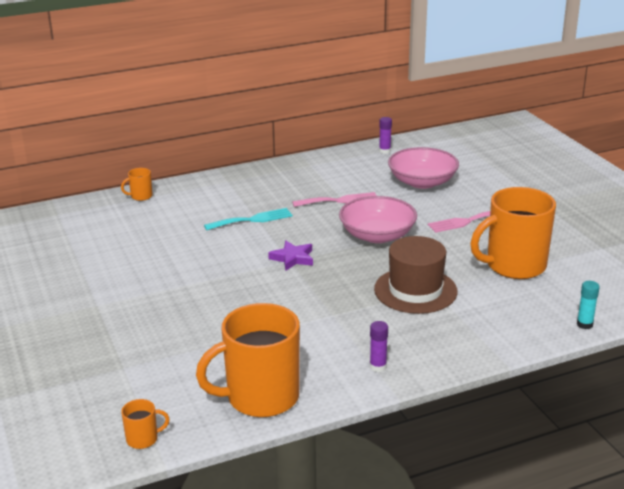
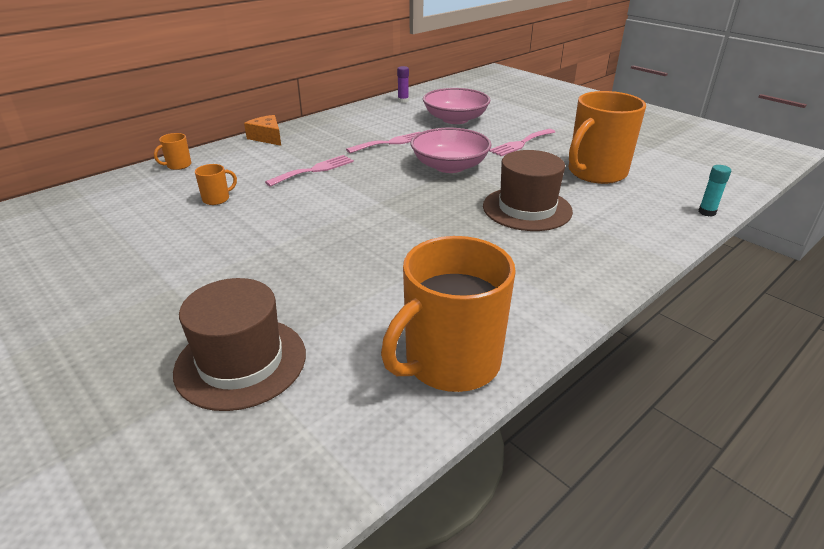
camera: 20 degrees left, 5 degrees up
(121, 366) = (241, 362): none -> brown hat
(143, 439) = (326, 468): orange mug -> orange mug (217, 199)
(229, 177) = (267, 137): none -> orange cheese
(252, 220) = (314, 170): turquoise fork -> pink fork
(292, 258) = (380, 199): purple star -> none
(378, 367) = (555, 294): purple glue stick -> none

